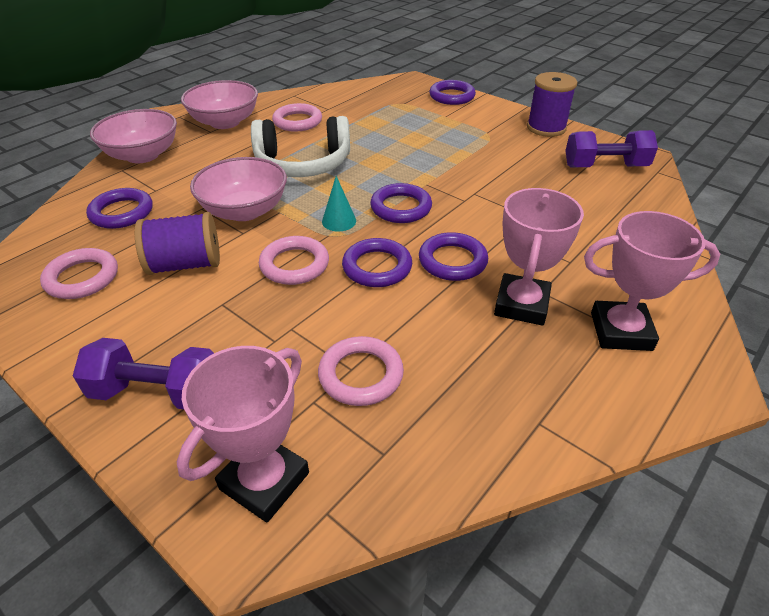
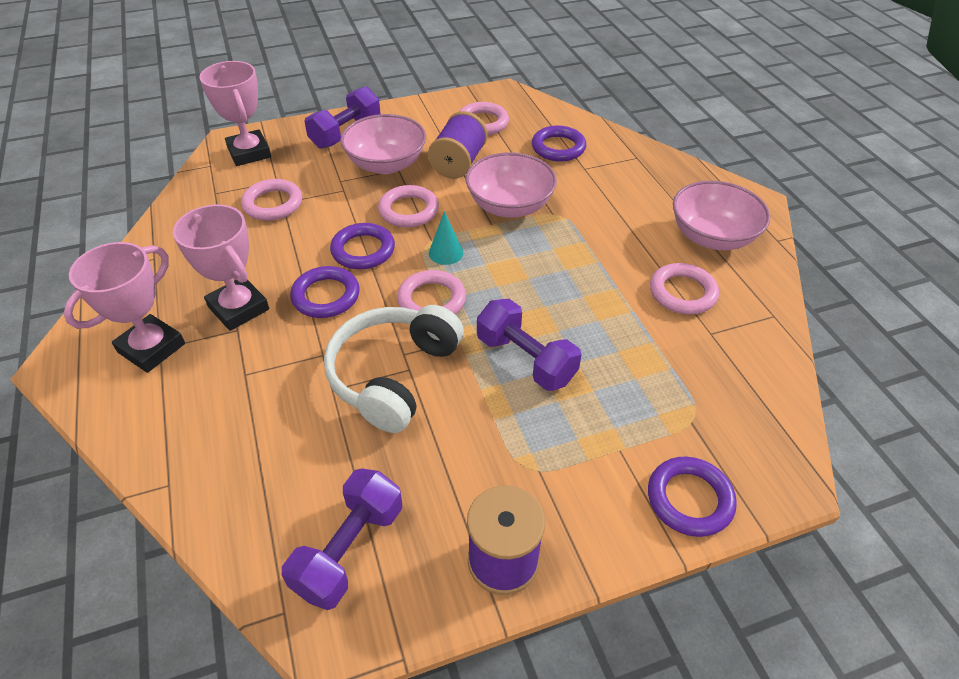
camera: 120 degrees right, 5 degrees up
(142, 155) = (659, 172): pink bowl -> pink bowl (386, 164)
(303, 164) = (570, 264): white headphones -> white headphones (393, 375)
(401, 207) = (431, 300): purple ring -> pink ring
(415, 155) = (526, 359): none -> purple dumbbell

